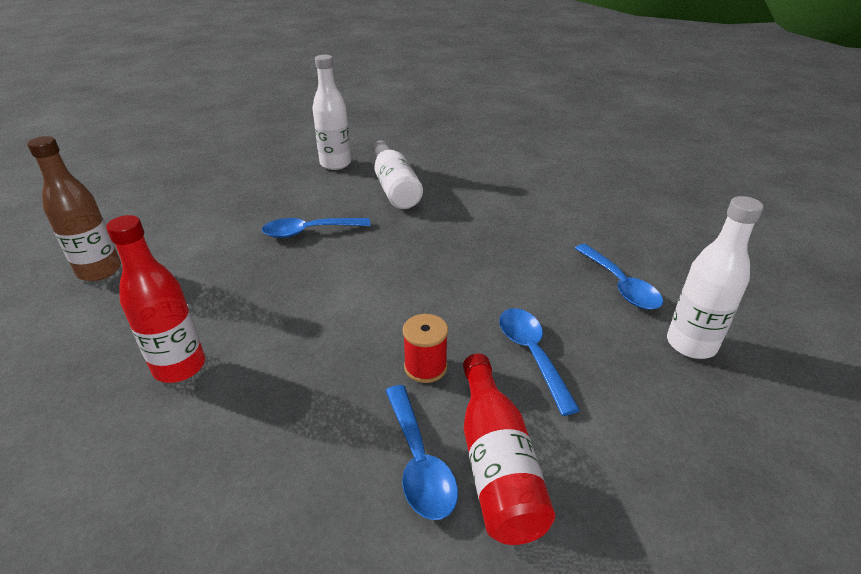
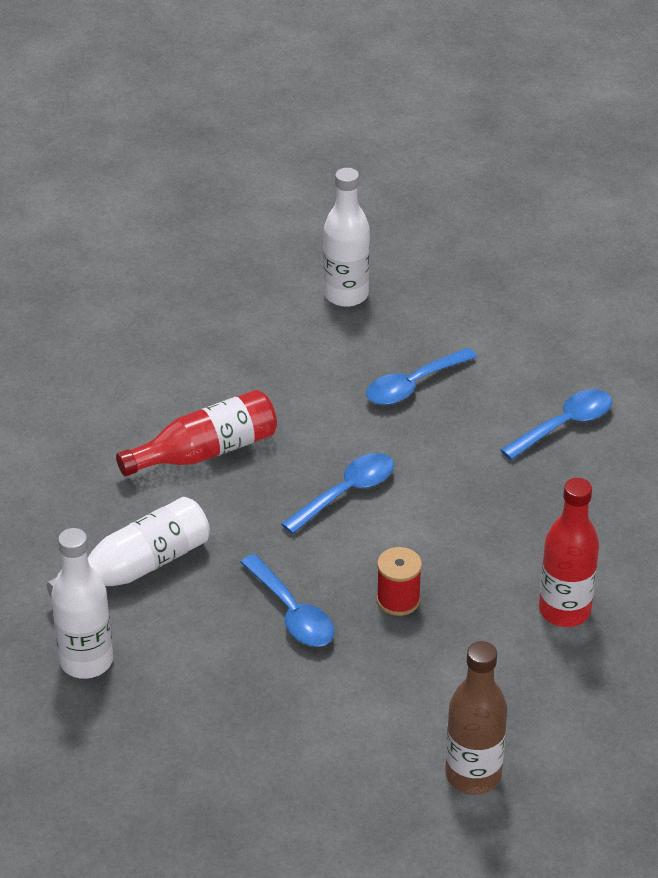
camera: 110 degrees left, 5 degrees up
(425, 367) = (467, 446): red spool -> red spool (398, 600)
(496, 463) = (540, 386): red bottle -> red bottle (205, 452)
(620, 285) = (276, 340): blue spoon -> blue spoon (346, 493)

